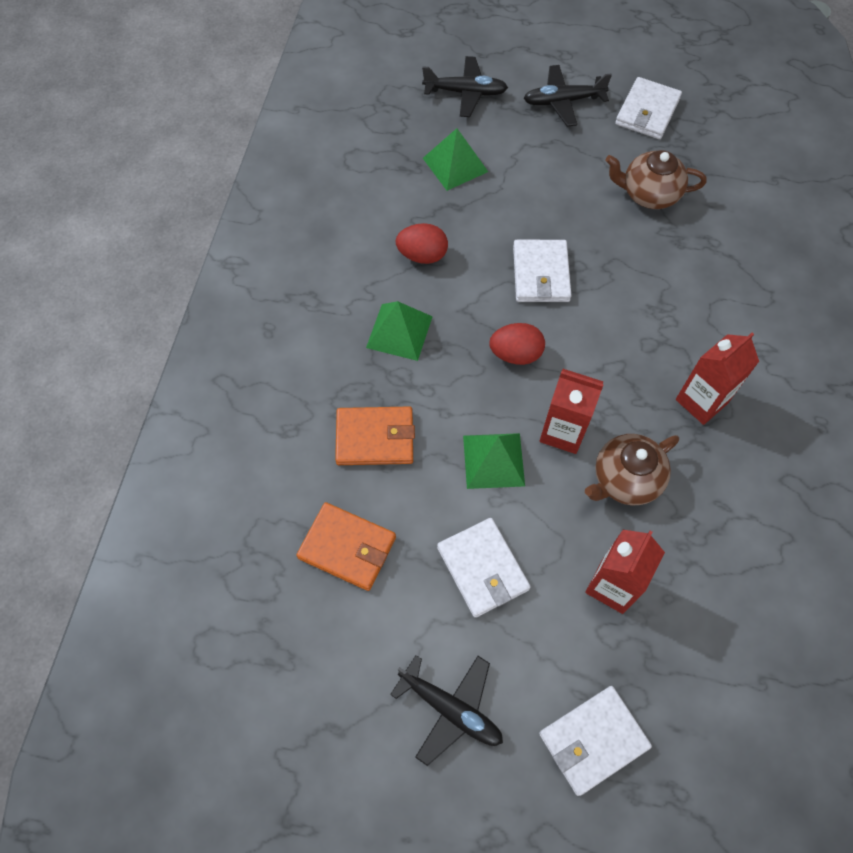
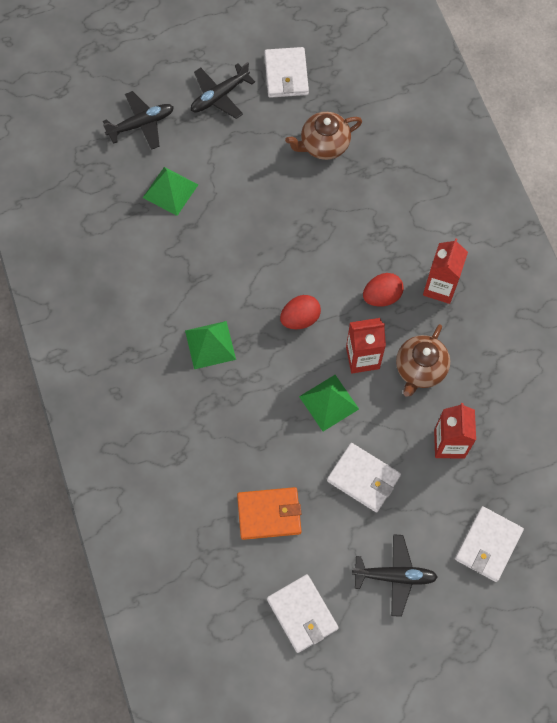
camera: 30 degrees left, 5 degrees up
(375, 438) = (241, 430): orange wallet -> none
(422, 255) = (191, 277): red egg -> red egg (382, 296)
(541, 274) = (283, 248): white wallet -> white wallet (302, 614)

